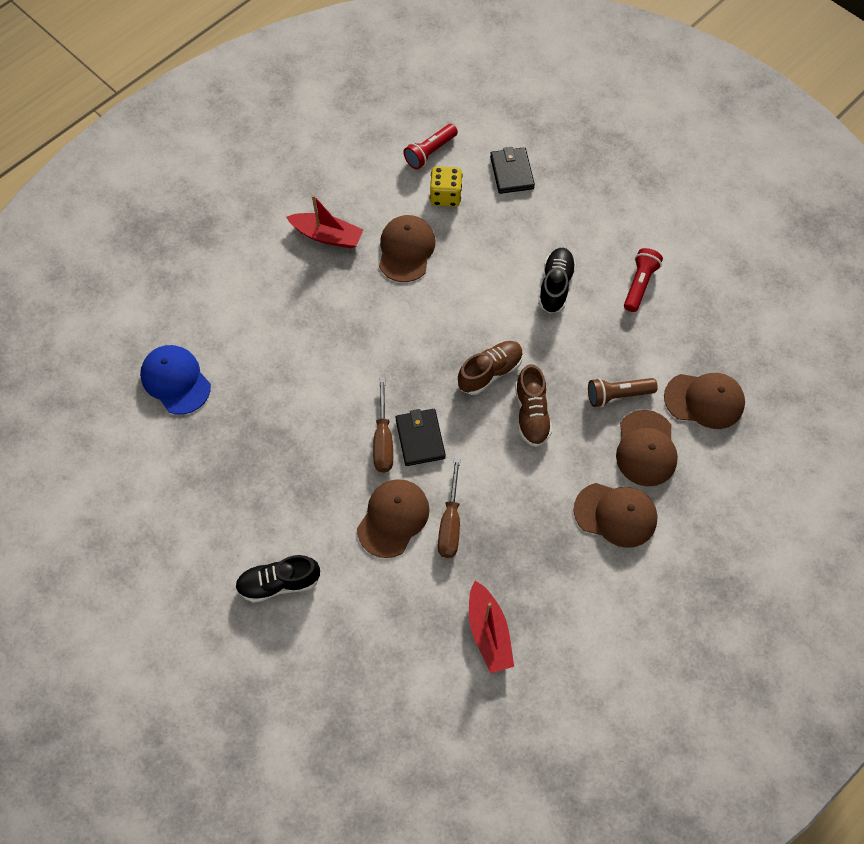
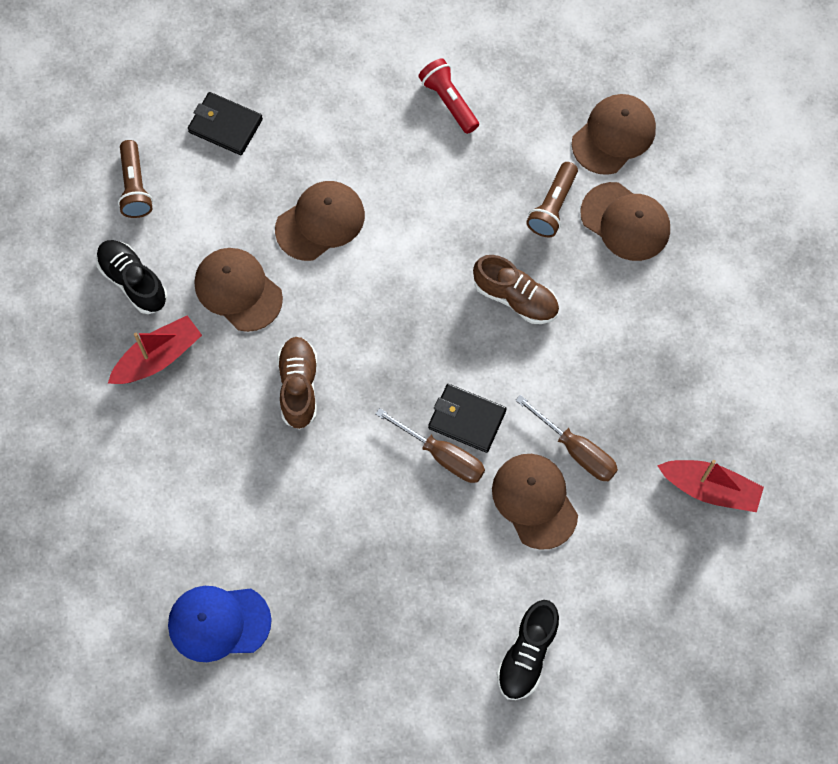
camera: 55 degrees left, 5 degrees up
(430, 152) = (135, 187): red flashlight -> brown flashlight
(445, 196) = (202, 208): yellow dice -> none
(490, 372) = (442, 305): brown shoe -> brown shoe (298, 387)
(555, 286) = (391, 178): black shoe -> black shoe (133, 281)
(615, 514) = (672, 296): brown cap -> brown cap (320, 222)

